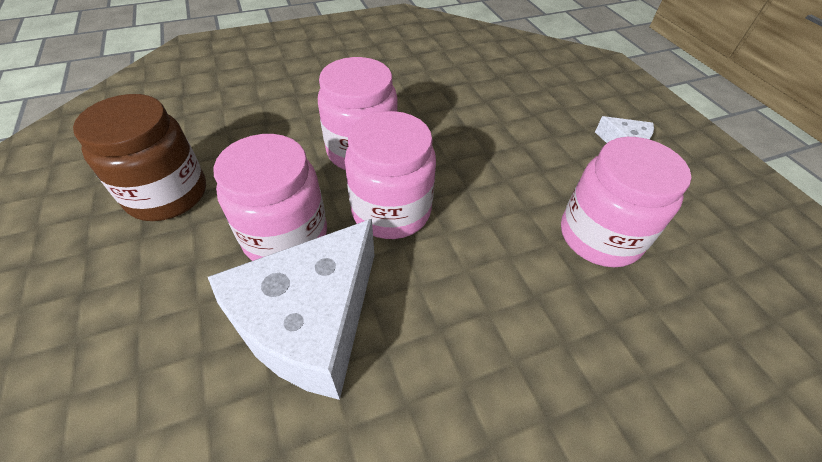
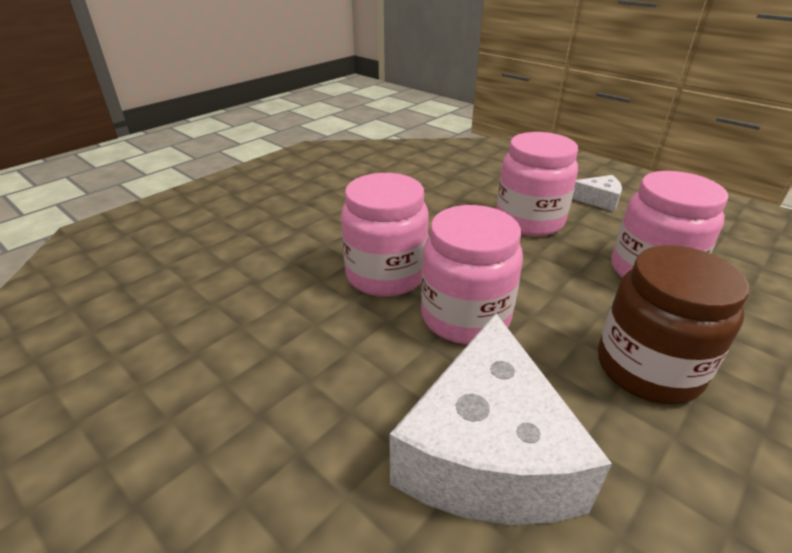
camera: 25 degrees left, 15 degrees down
(167, 194) = (196, 395): brown jar -> brown jar (648, 368)
(285, 236) = (381, 382): pink jar -> pink jar (529, 221)

